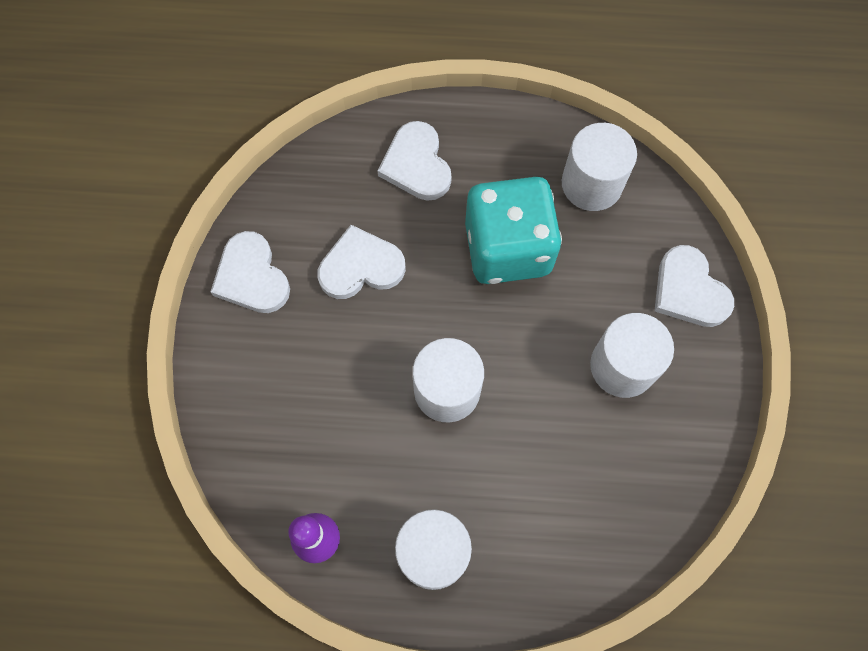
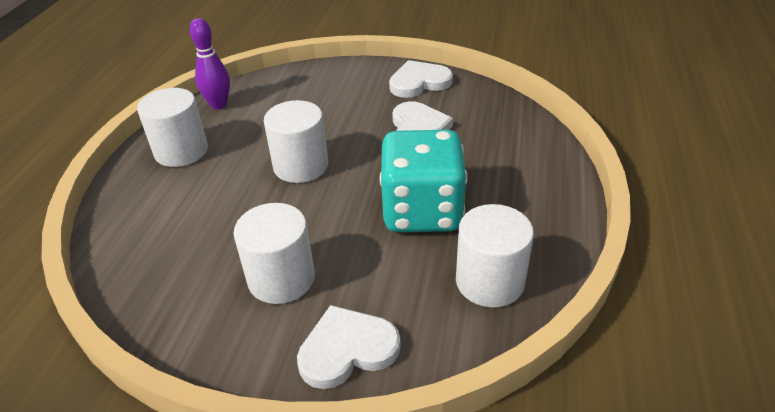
camera: 100 degrees right, 30 degrees down
(416, 164) = (513, 162): white heart -> none

